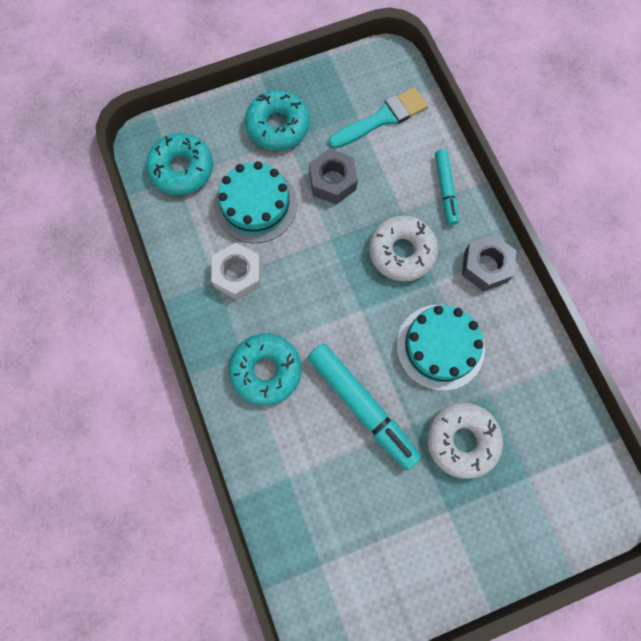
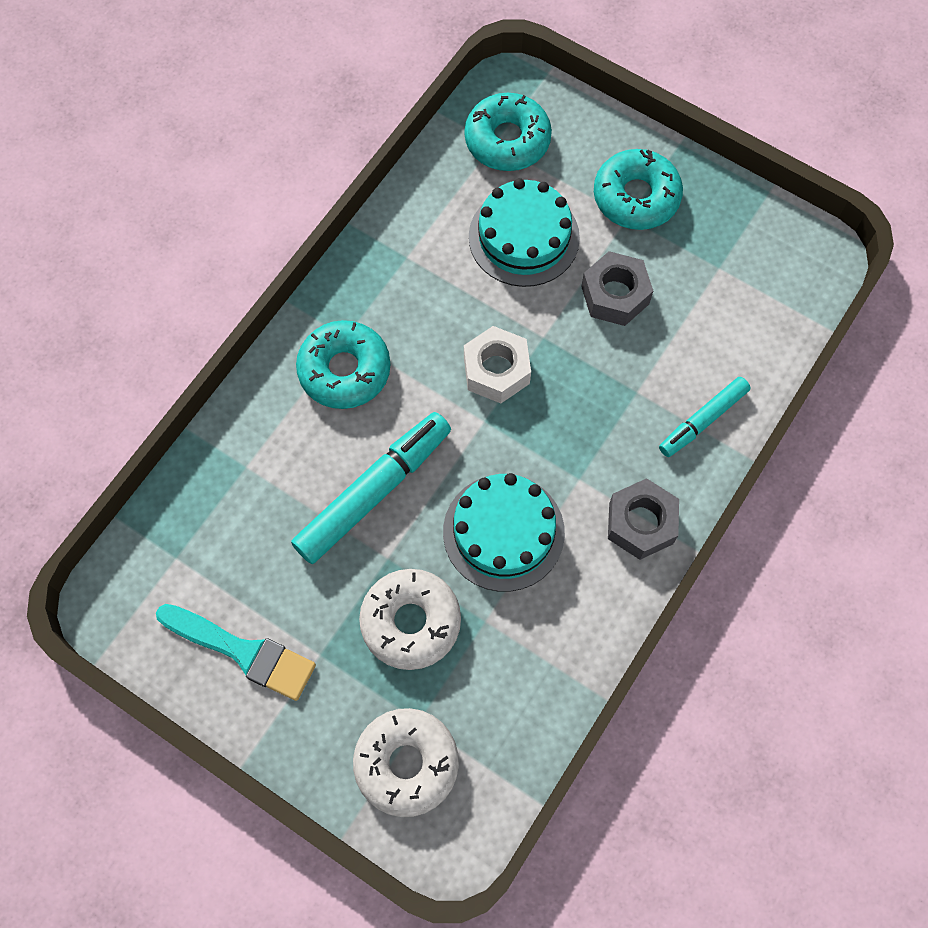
camera: 55 degrees right, 5 degrees down
(238, 275) = (430, 273): white nut -> white nut (496, 370)
(362, 407) = (374, 492): turquoise marker -> turquoise marker turned 150 degrees counterclockwise
(382, 118) = (737, 296): turquoise brush -> turquoise brush (243, 652)
(402, 252) = (587, 421): white donut -> white donut (406, 763)

